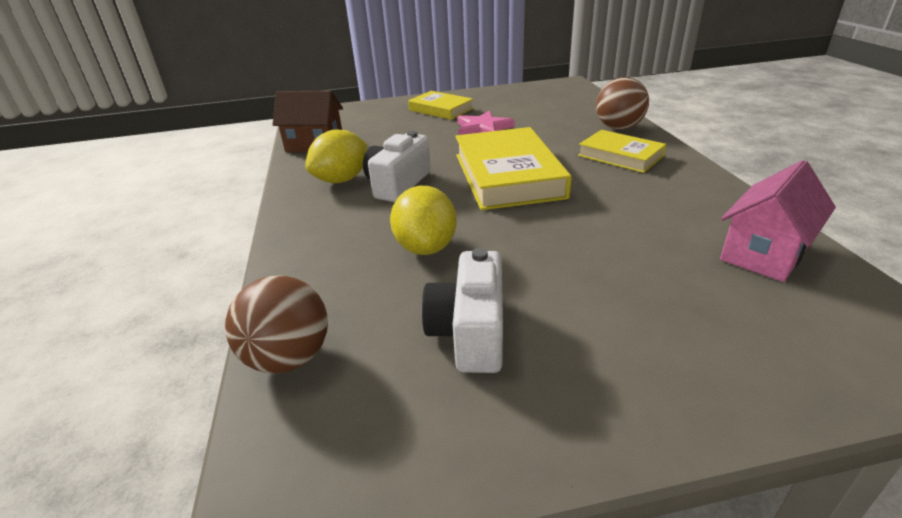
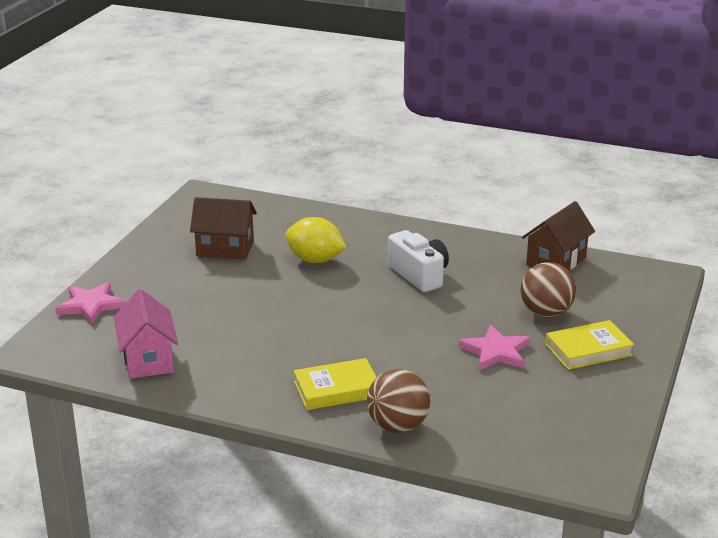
camera: 120 degrees right, 5 degrees down
(289, 358) = (271, 207): brown ball -> brown ball (546, 313)
(342, 180) = (457, 257): yellow lemon -> none
(470, 332) = (225, 249): white camera -> brown house
(508, 175) = (373, 322): yellow book -> none
(784, 376) = (90, 305): none -> pink star

